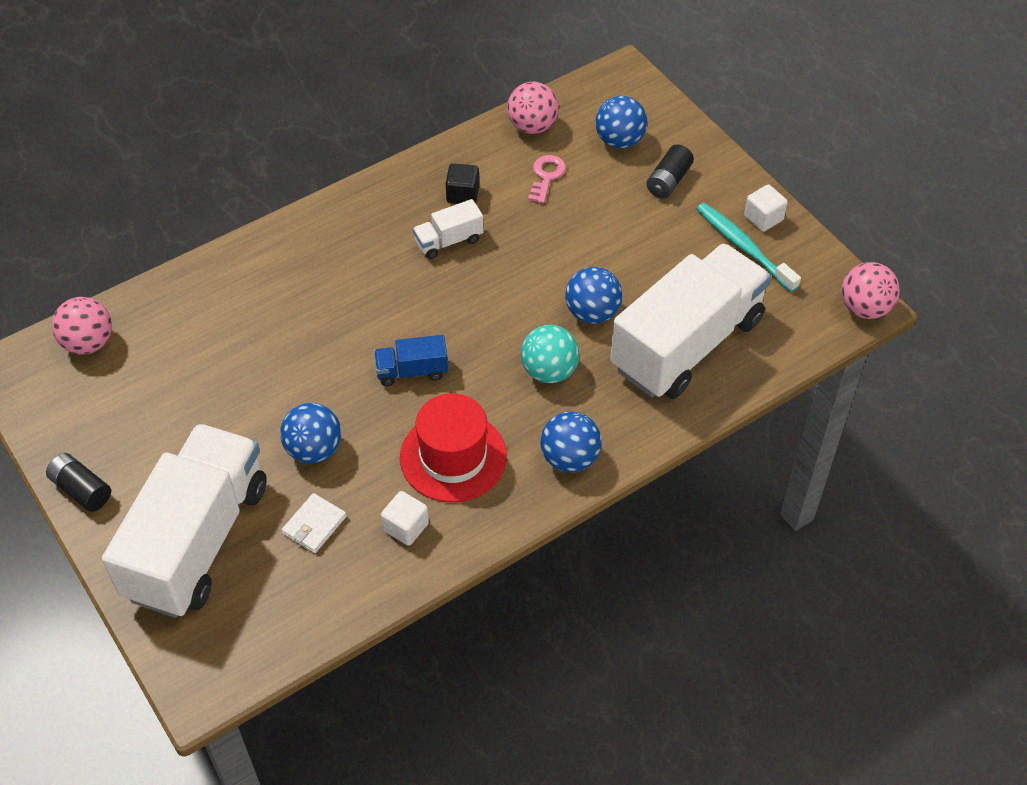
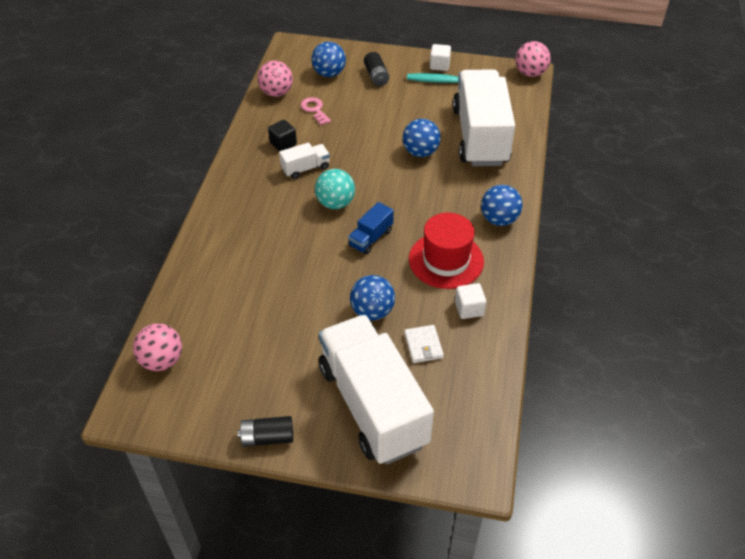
camera: 45 degrees left, 5 degrees down
(448, 241) = (305, 168): white truck -> white truck turned 135 degrees counterclockwise
(549, 371) = (436, 190): turquoise ball -> turquoise ball (335, 203)

